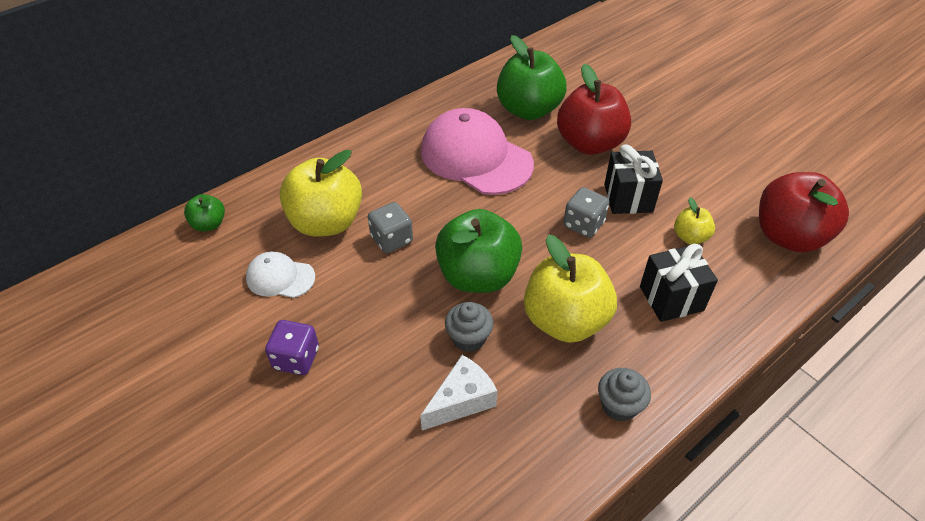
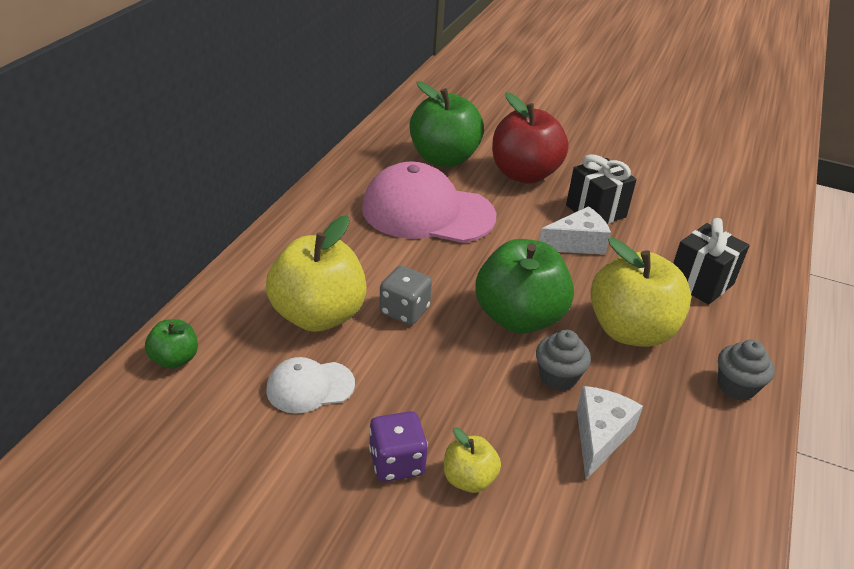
camera: 30 degrees left, 10 degrees down
(583, 224) = (576, 244): grey dice -> white cheese
(690, 237) = (672, 228): yellow apple -> yellow apple (469, 479)
(788, 236) = (744, 206): red apple -> none

